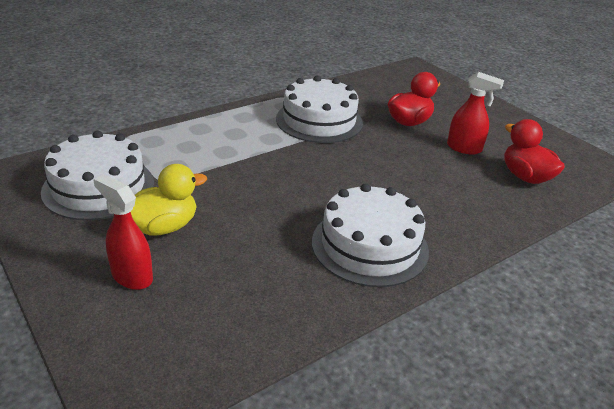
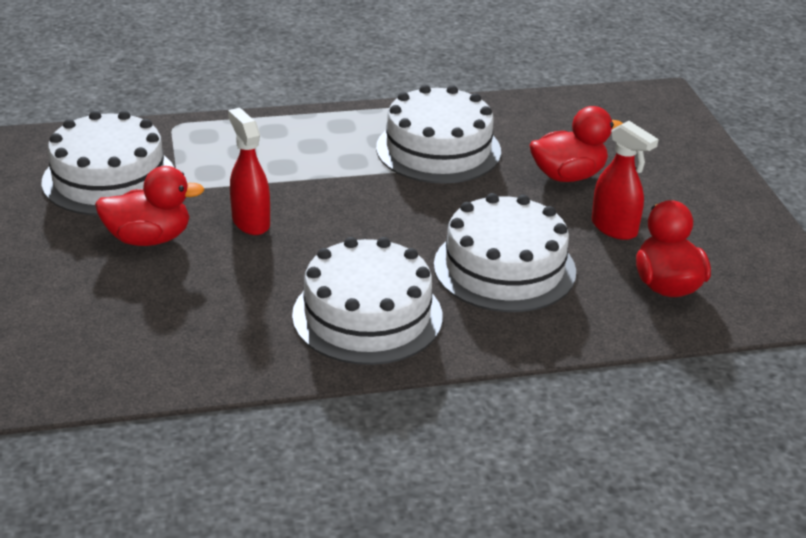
camera: 25 degrees right, 0 degrees up
(131, 276) = (83, 281): red spray bottle -> red spray bottle (250, 222)
(163, 227) = (149, 239): yellow duck -> red duck
(426, 188) = (504, 268): none -> white cake

